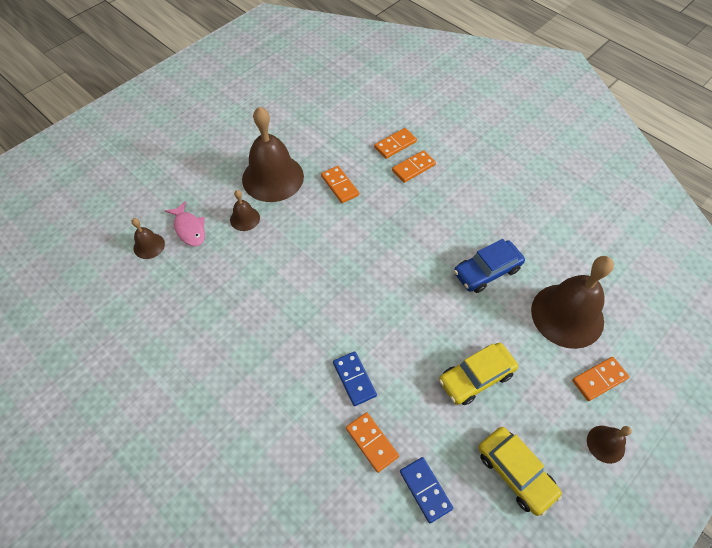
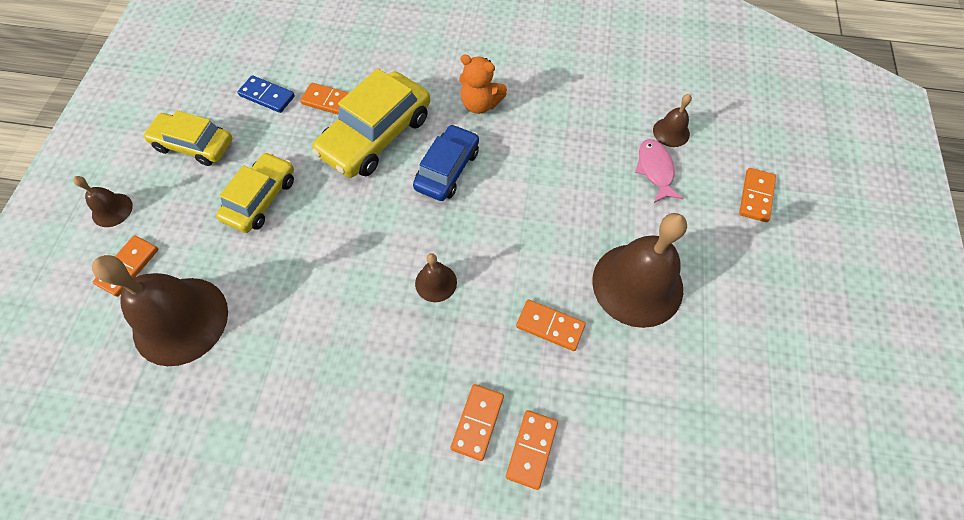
camera: 145 degrees right, 5 degrees up
(153, 180) = (756, 196): none -> orange domino
(189, 229) = (655, 170): pink fish -> pink fish turned 60 degrees clockwise
(245, 218) = (614, 214): brown bell -> brown bell (436, 282)
(252, 355) = (480, 104): none -> orange teddy bear
(354, 379) = (376, 135): blue domino -> yellow car
(487, 271) = (298, 320): blue car -> blue car (447, 169)

